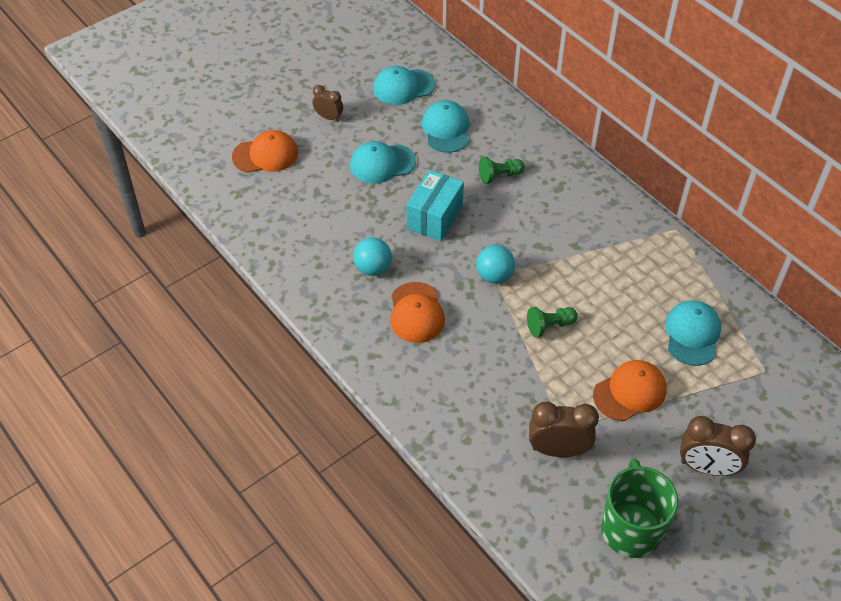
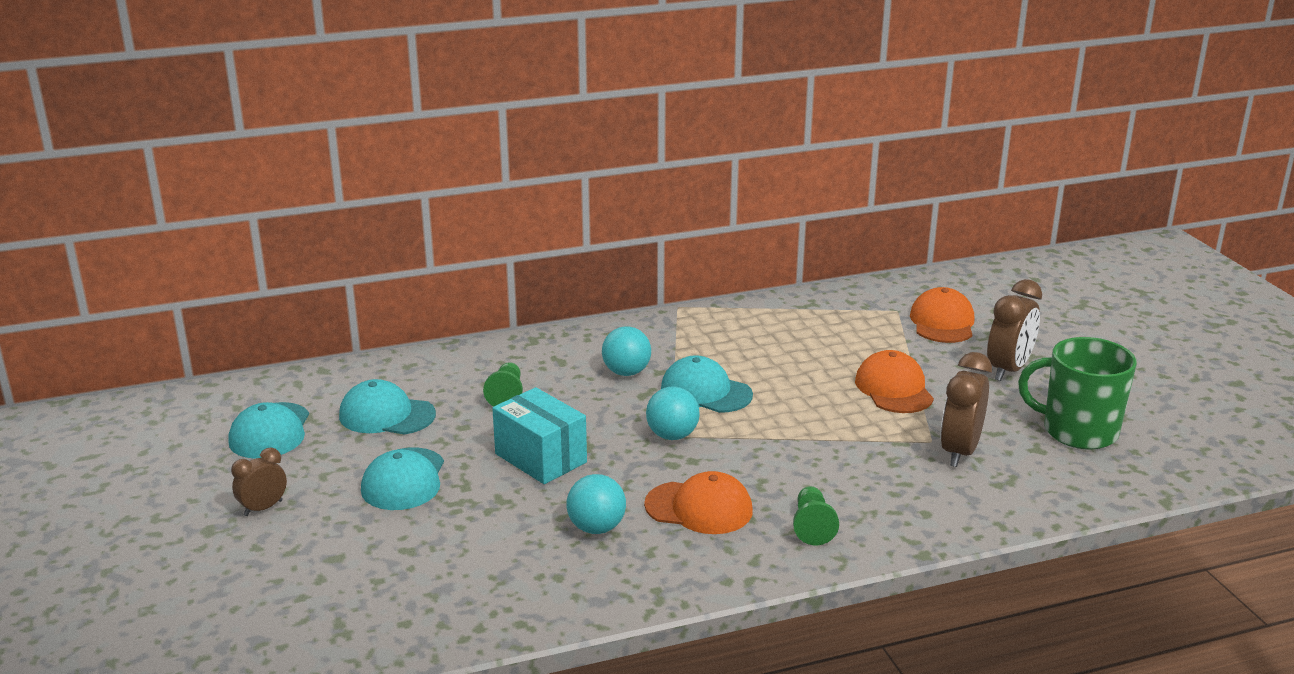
camera: 70 degrees left, 25 degrees down
(265, 155) = (283, 587): orange cap -> orange cap (942, 322)
(549, 326) = (774, 416): green pawn -> green pawn (812, 526)
(563, 227) = (626, 372): none -> turquoise ball
(692, 334) = (830, 335): turquoise cap -> turquoise cap (705, 392)

